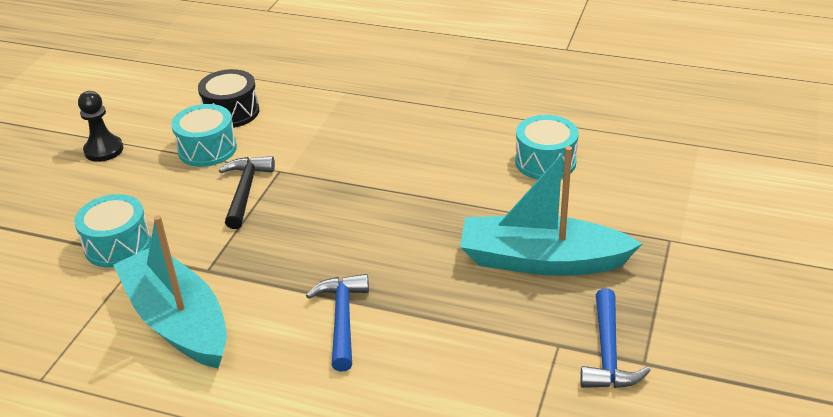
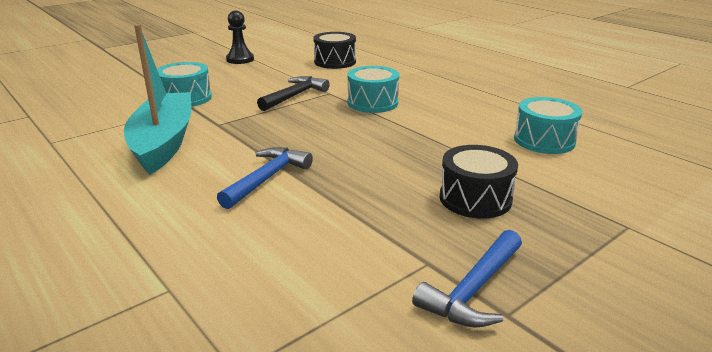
camera: 30 degrees right, 10 degrees down
(207, 149) = (298, 73): turquoise drum -> turquoise drum (372, 103)
(541, 261) = (475, 198): turquoise boat -> black drum

